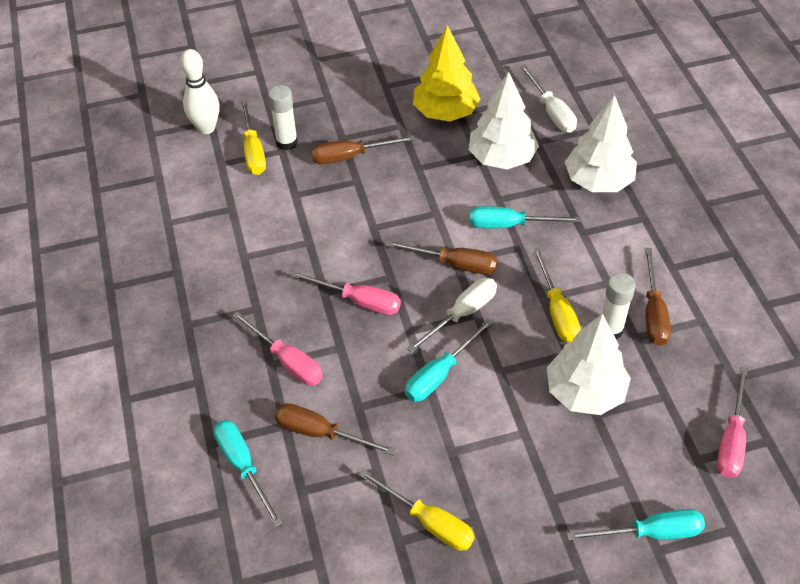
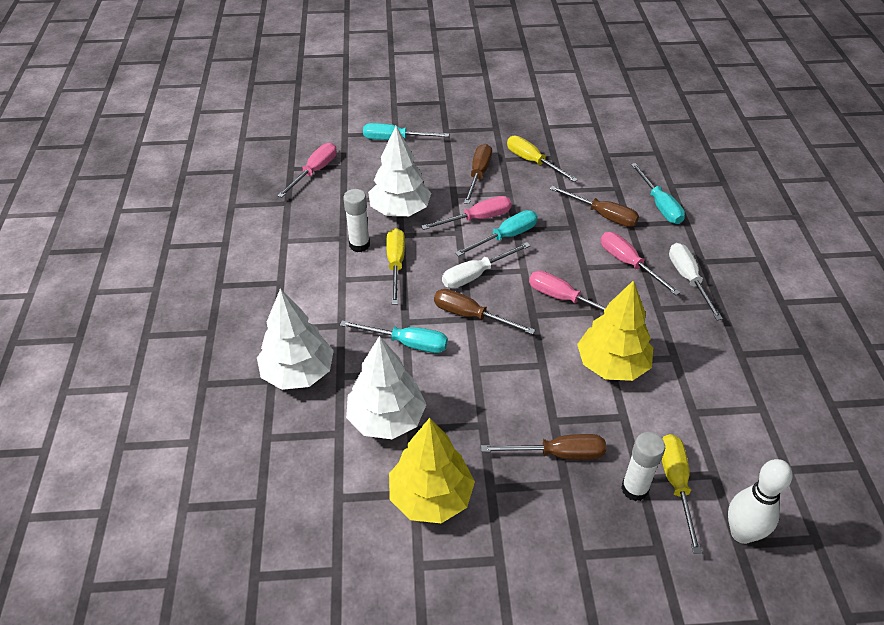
camera: 170 degrees left, 5 degrees down
(306, 238) = (612, 365): none -> yellow tree
(482, 396) = (477, 219): none -> pink screwdriver
(551, 112) = (303, 471): white screwdriver -> white screwdriver (688, 279)
(653, 313) = (318, 251): brown screwdriver -> brown screwdriver (478, 174)

